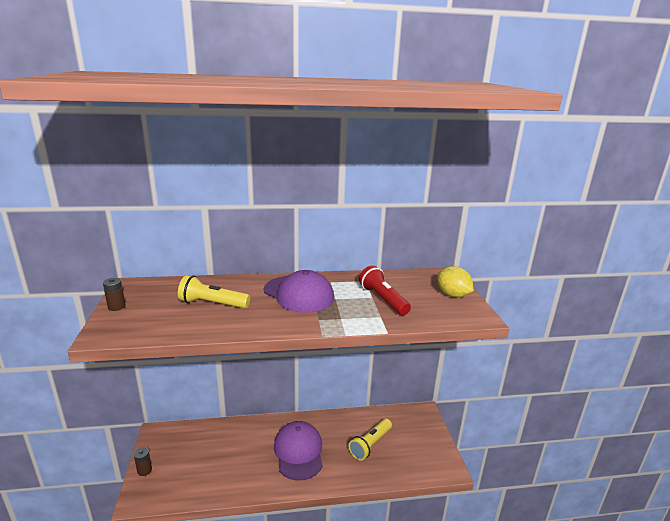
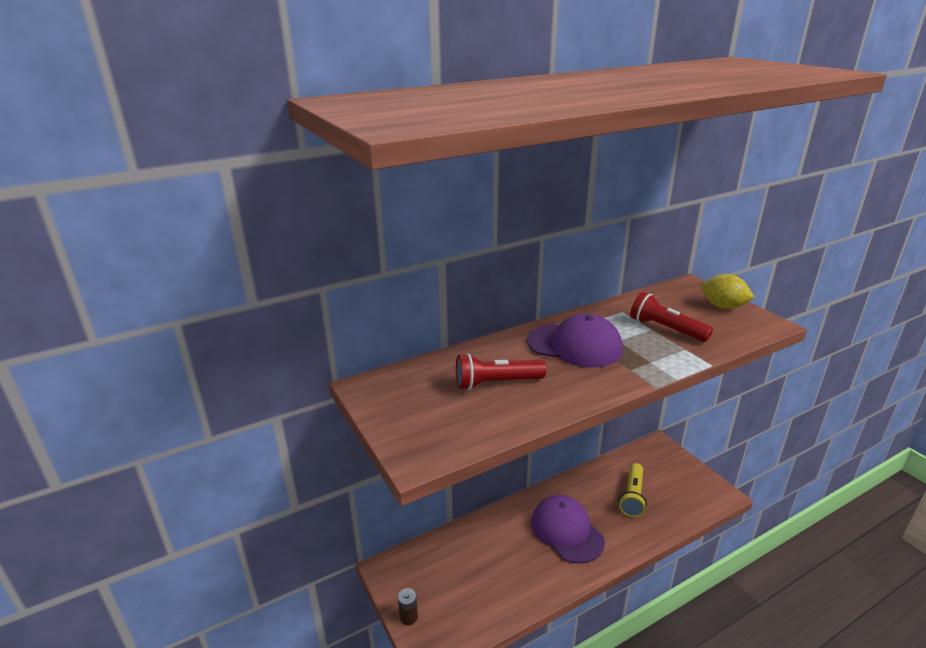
camera: 20 degrees left, 5 degrees up
(116, 307) = (386, 419): brown battery -> none
(213, 304) = (496, 383): yellow flashlight -> red flashlight

